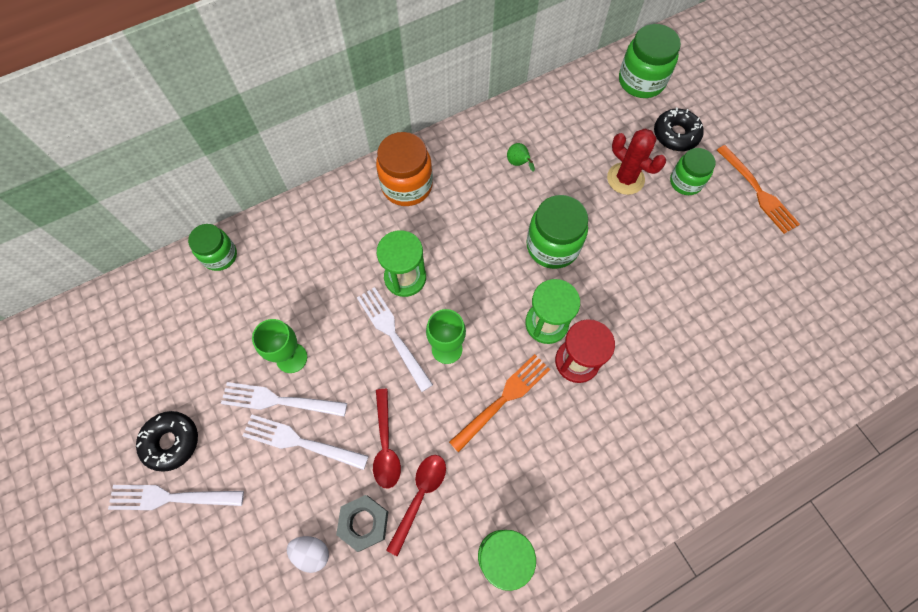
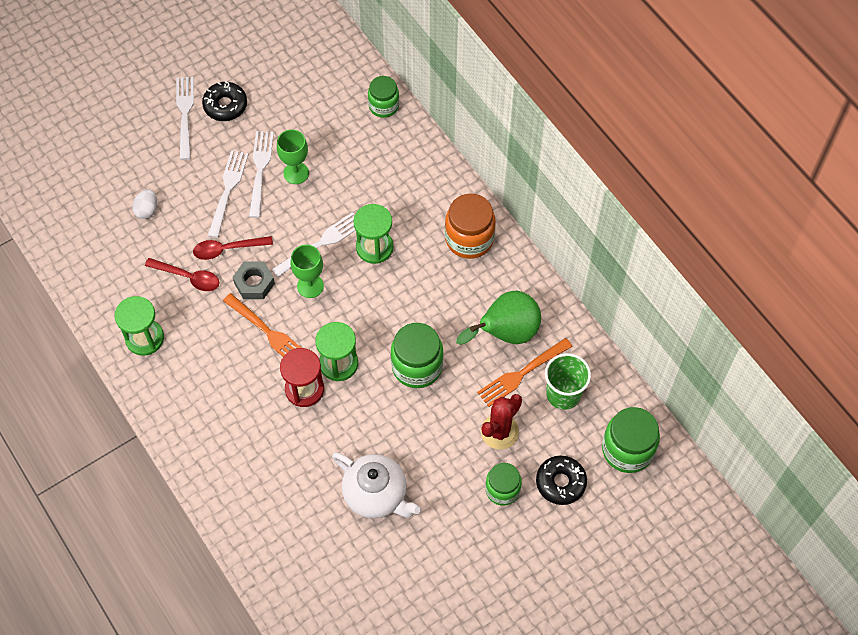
camera: 85 degrees right, 5 degrees down
(364, 523) = (168, 241): grey nut -> grey nut (254, 283)
(518, 163) = (506, 333): green pear -> green pear, size x2.43
(585, 123) = (563, 394): none -> green cup
(697, 295) = (376, 494): none -> white teapot
(758, 191) = (499, 561): orange fork -> orange fork (522, 373)

